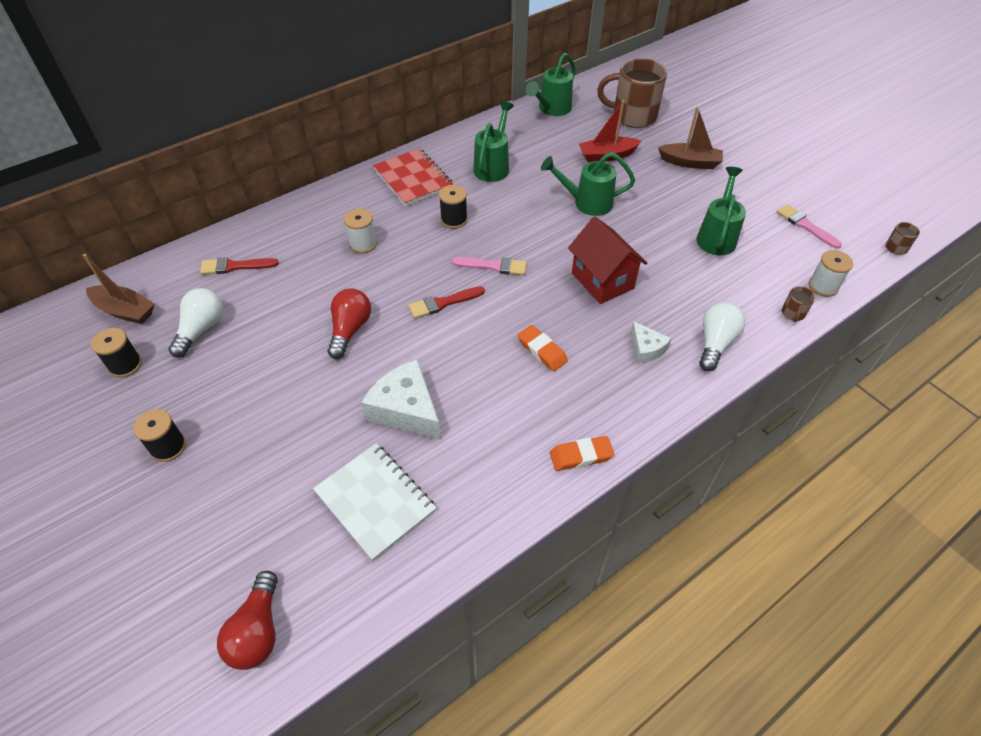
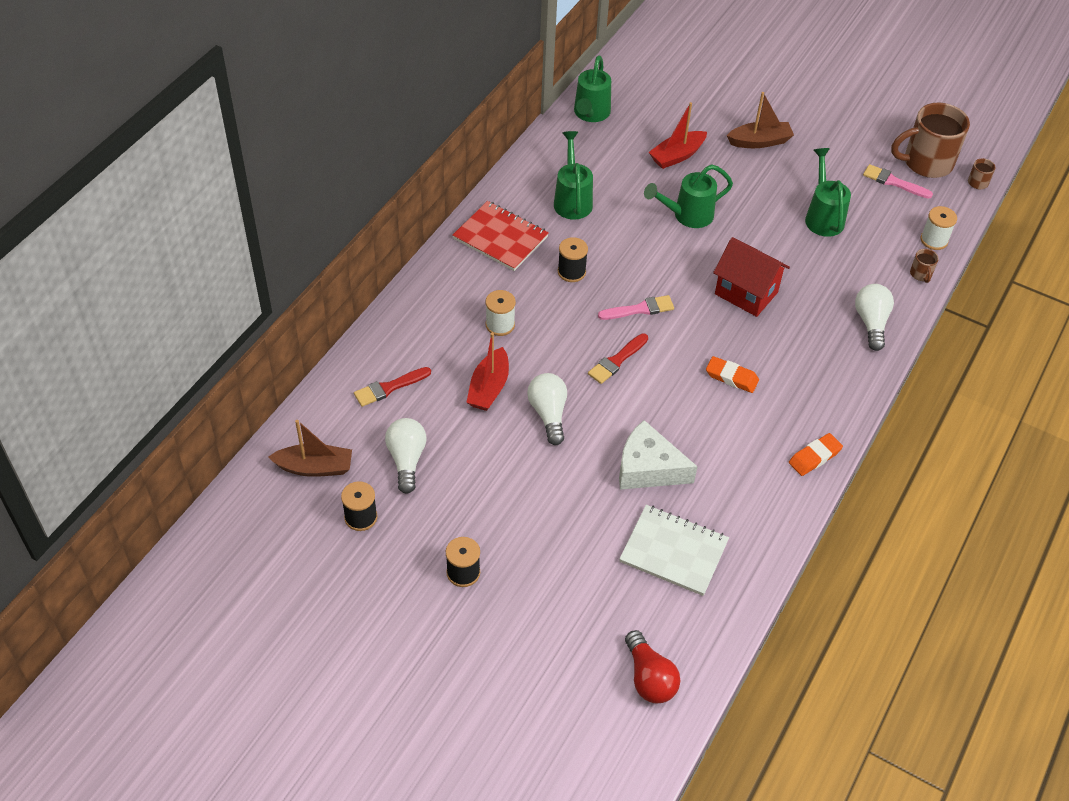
camera: 25 degrees left, 0 degrees up
(315, 291) = (489, 388): none -> red boat
(350, 330) = (548, 414): red light bulb -> white light bulb
(632, 116) = (676, 101): brown mug -> brown mug (926, 163)
(646, 349) = (817, 346): white cheese -> none

